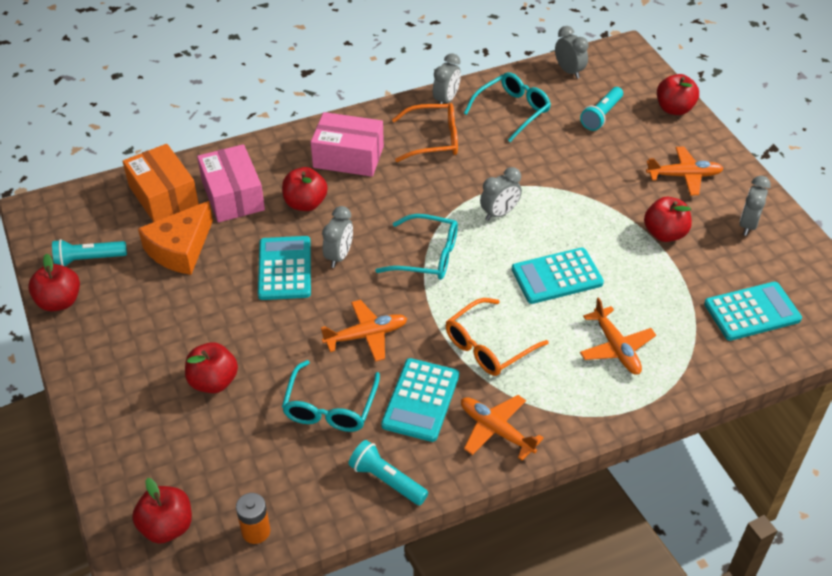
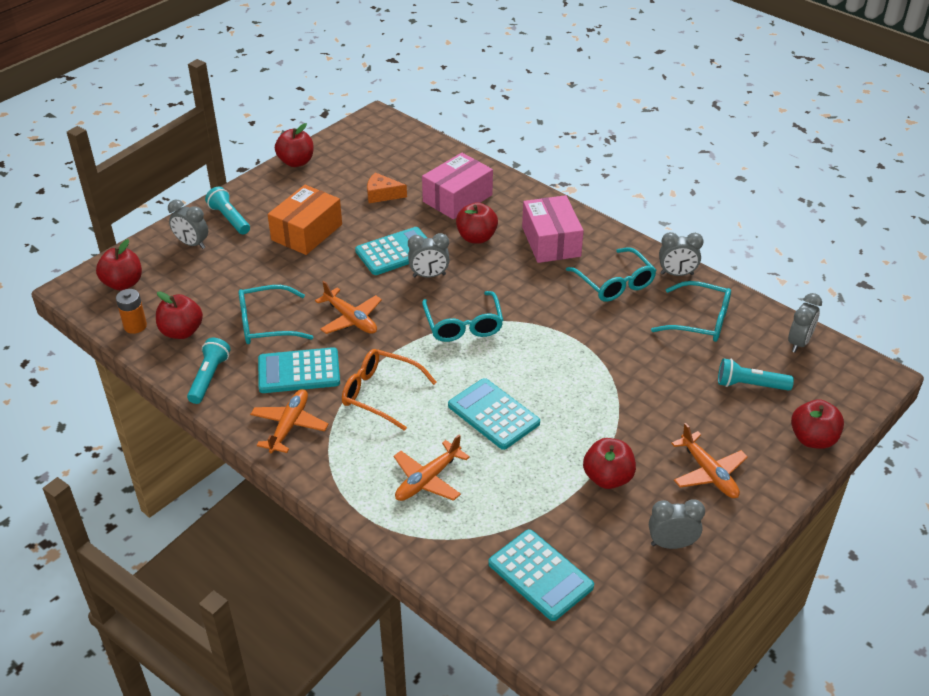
camera: 65 degrees right, 5 degrees down
(88, 259) = (344, 158): turquoise flashlight -> turquoise flashlight (229, 219)
(163, 196) = (432, 166): orange box -> orange box (307, 232)
(180, 249) = (382, 194): orange cheese -> orange cheese, size x0.60
(213, 381) = (261, 258): red apple -> red apple (182, 332)
(433, 140) = (614, 283): orange glasses -> turquoise glasses
(499, 213) = (549, 353): grey clock -> grey clock (192, 244)

